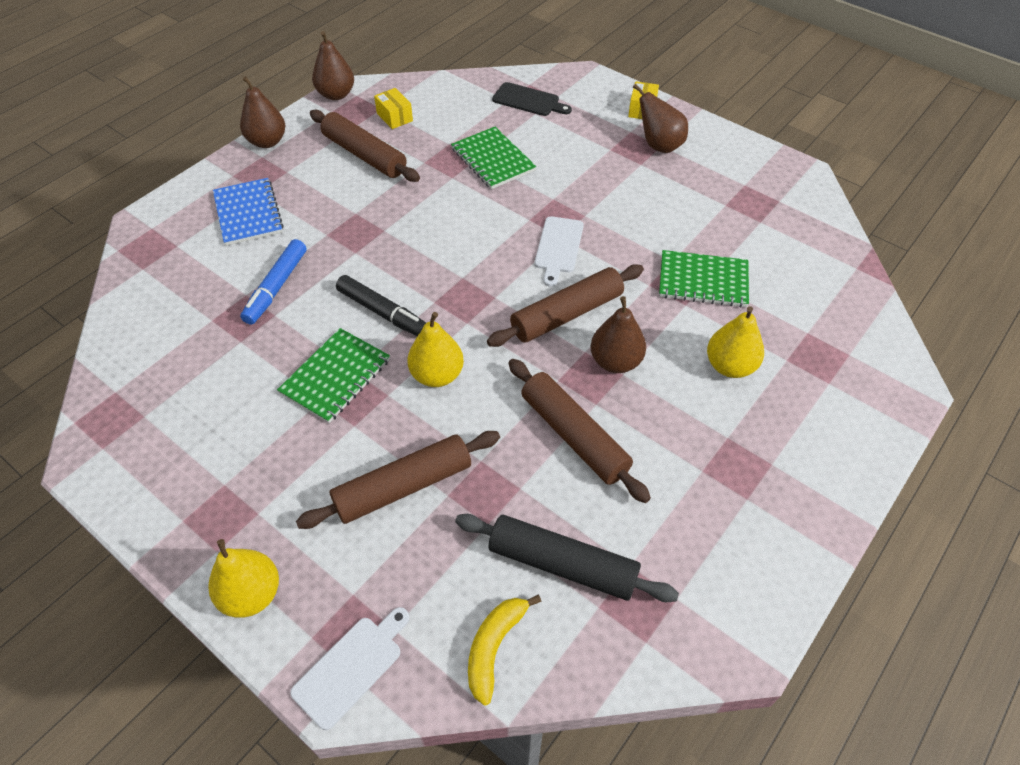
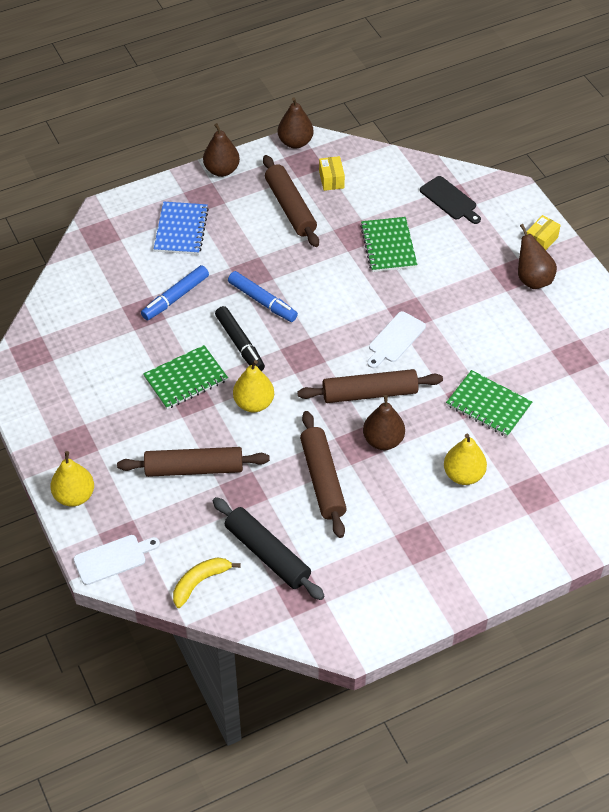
camera: 25 degrees right, 0 degrees up
(385, 257) = (262, 301): none -> blue marker

